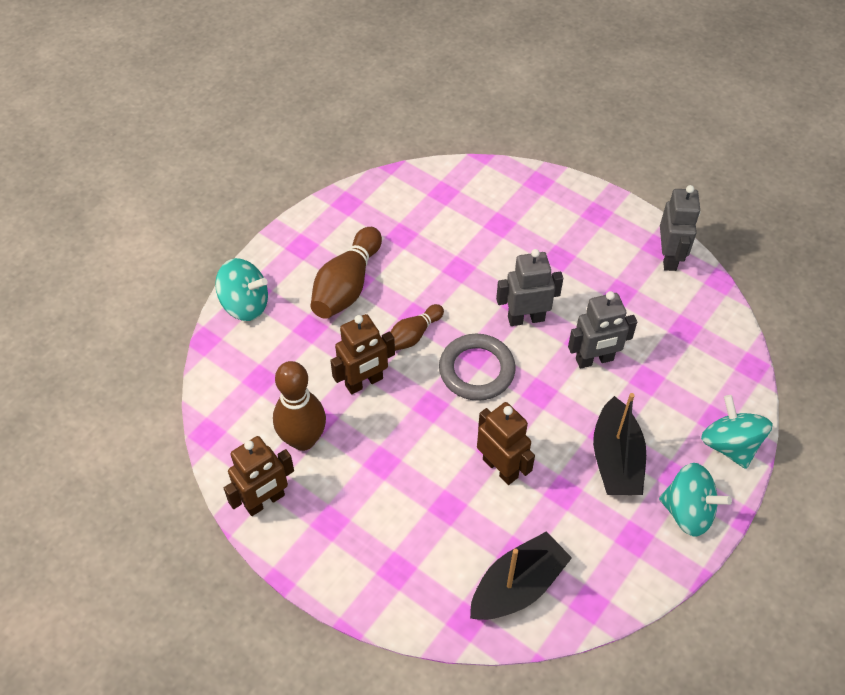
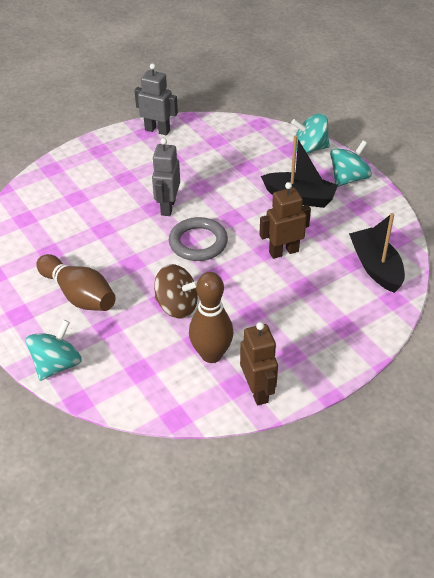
camera: 70 degrees left, 10 degrees down
(364, 382) = (177, 306): brown robot -> brown spinning top
(413, 335) = (149, 268): brown bowling pin -> none
(594, 360) = (219, 185): grey robot -> none

